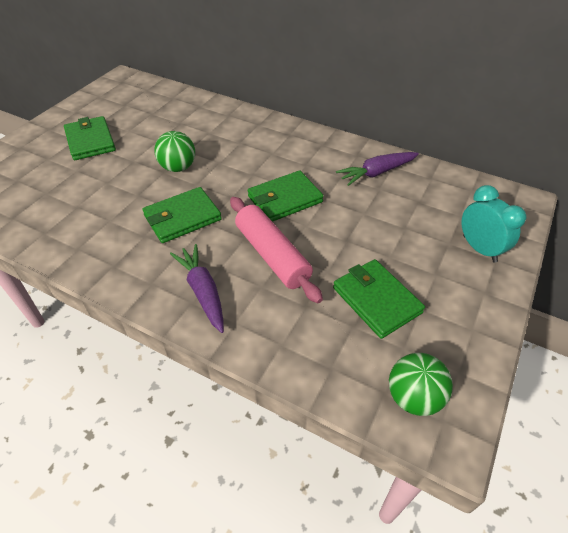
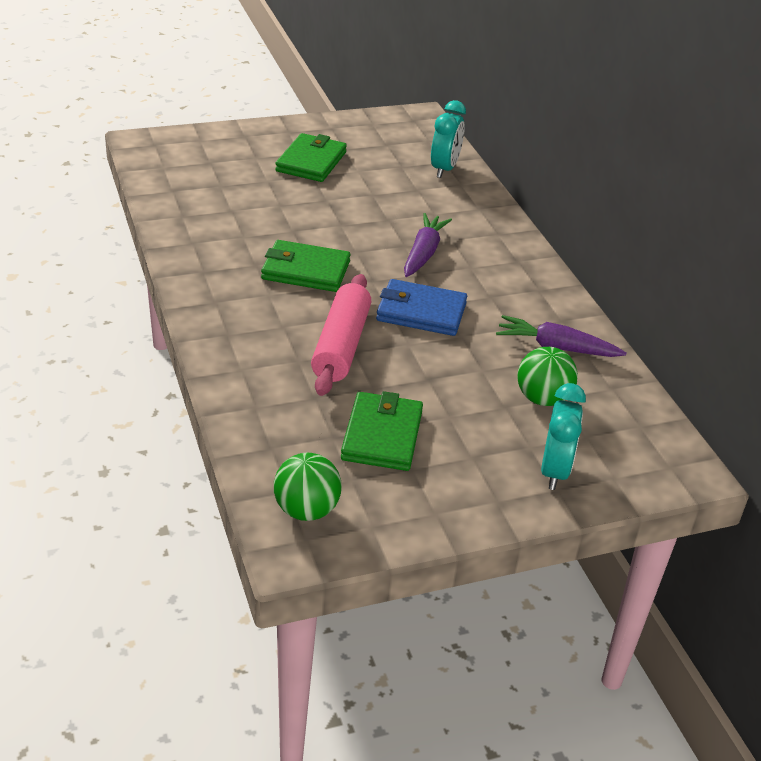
camera: 40 degrees right, 10 degrees down
(178, 102) = (444, 169): none -> turquoise clock
(178, 167) = (359, 228): green ball -> green ball (542, 399)
(203, 291) = (246, 333): purple carrot -> purple carrot (423, 253)
(285, 199) = (421, 312): green wallet -> blue wallet

